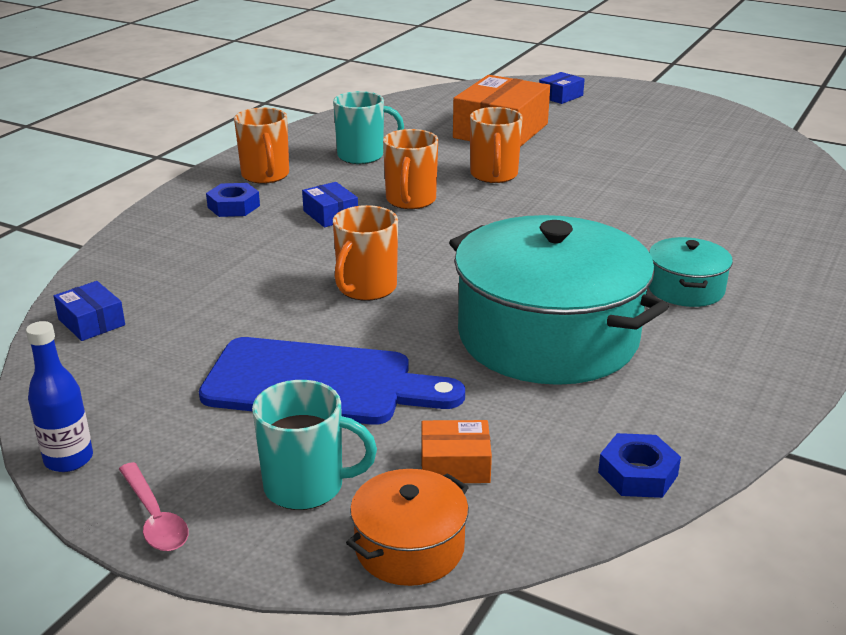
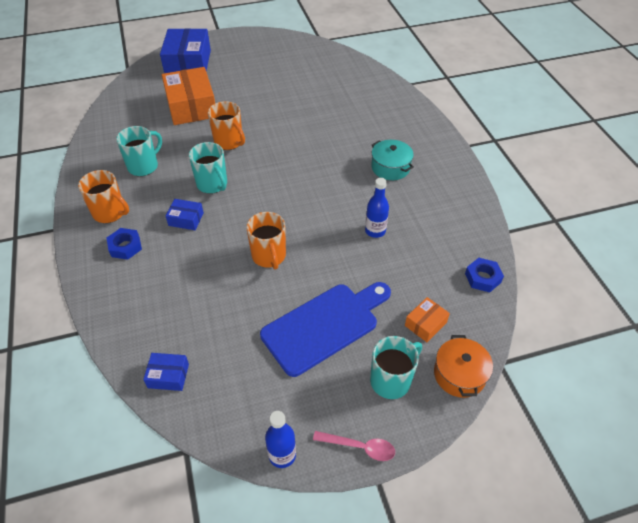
camera: 45 degrees left, 20 degrees up
(410, 200) = (212, 184): orange mug -> turquoise mug
(548, 336) = (375, 231): turquoise pot -> blue bottle
(560, 96) = (188, 63): blue box -> blue box, size x2.12

